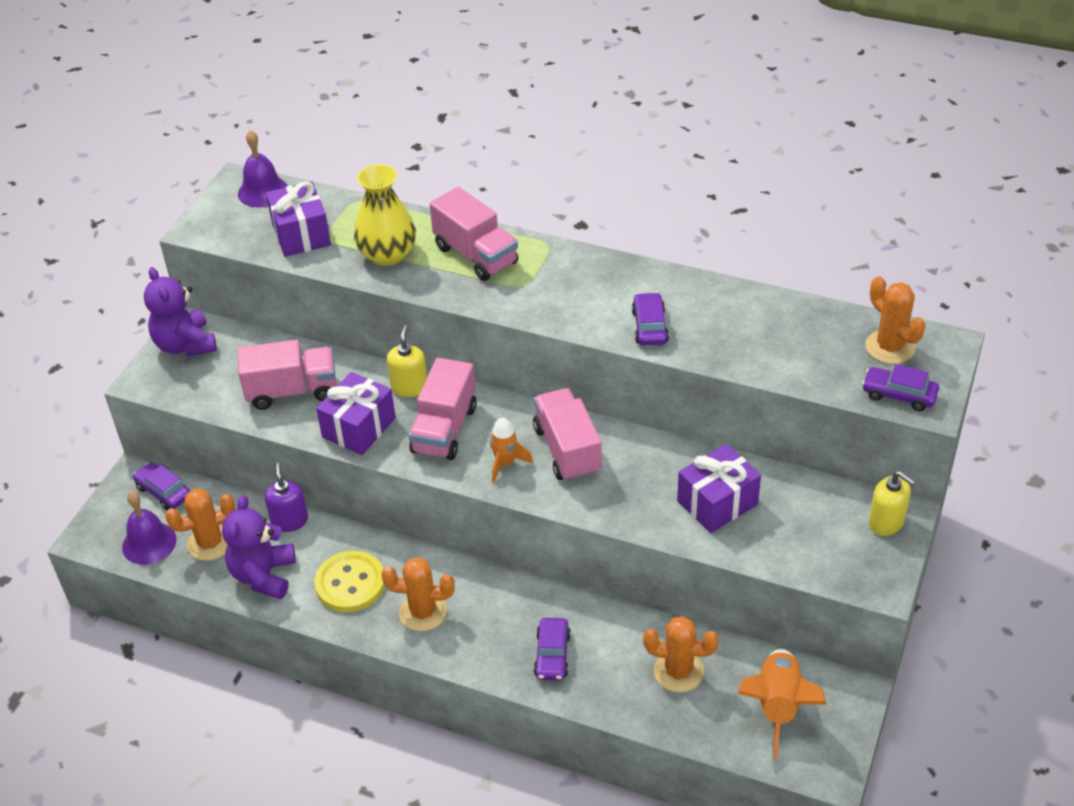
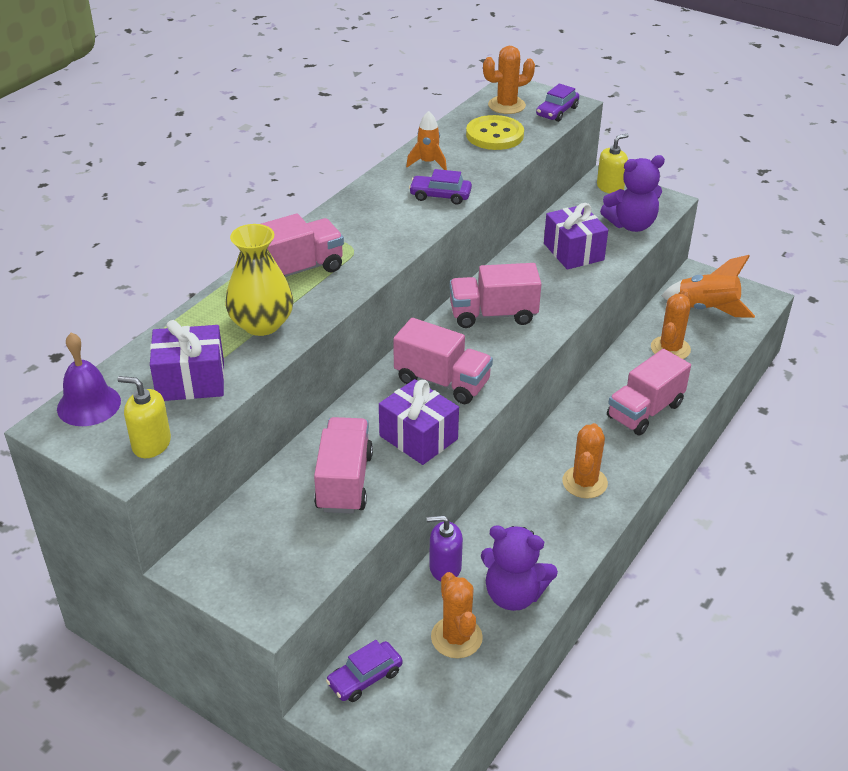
camera: 80 degrees left, 5 degrees down
(149, 543) = (440, 695): purple bell -> none
(185, 345) = (224, 568): purple teddy bear -> purple teddy bear (631, 225)
(350, 583) = (540, 529): yellow button -> yellow button (494, 135)
(409, 387) = (374, 397): yellow soap dispenser -> yellow soap dispenser (151, 444)
(505, 464) = (498, 351): orange rocket -> orange rocket (428, 163)
(552, 655) = (645, 411): purple car -> pink truck

